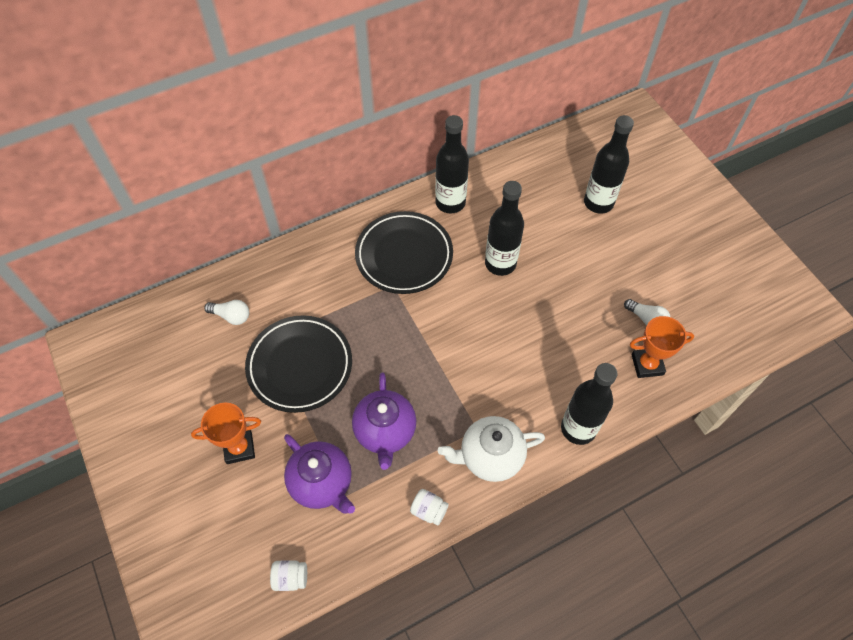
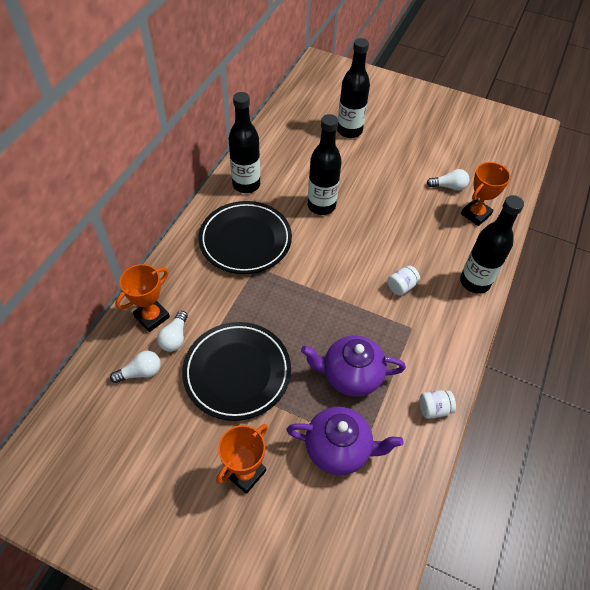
camera: 40 degrees left, 5 degrees down
(275, 276) = (152, 317): none -> orange trophy
(278, 305) = (175, 337): none -> white light bulb
(290, 578) = (383, 542): white jar -> white jar (401, 286)
(385, 432) = (350, 375): purple teapot -> purple teapot turned 135 degrees clockwise
(490, 457) = (438, 340): white teapot -> none

